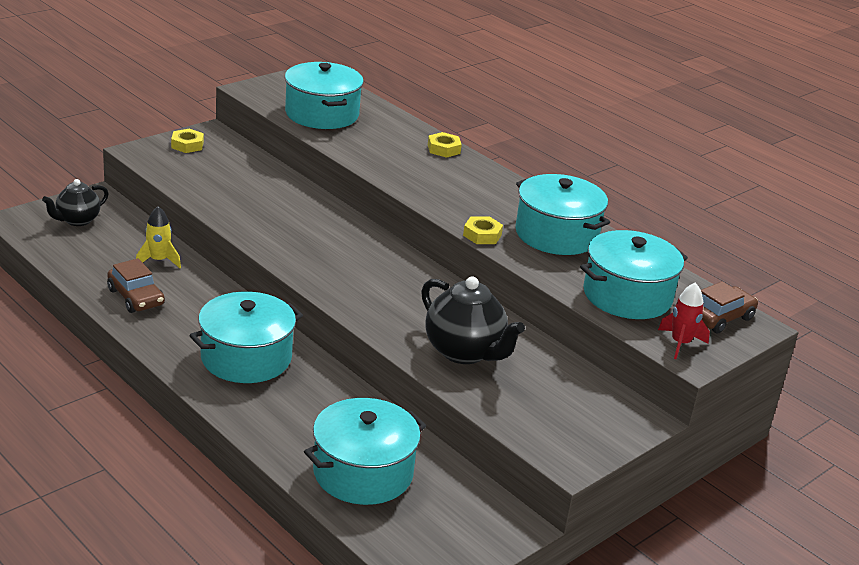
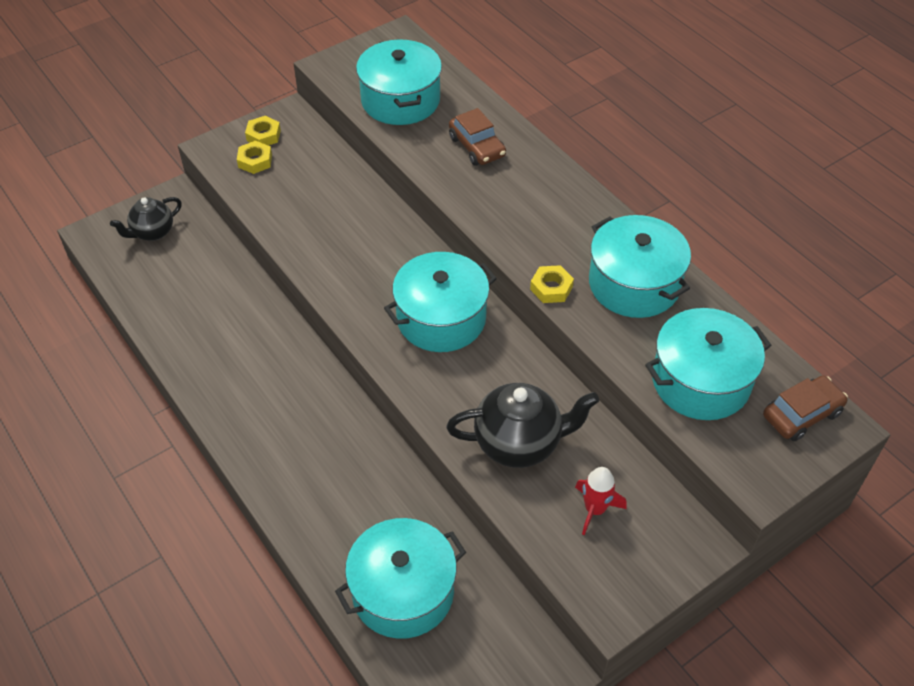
camera: 10 degrees right, 20 degrees up
(136, 297) = (200, 342): brown car -> brown car (477, 147)
(158, 260) = (228, 288): yellow rocket -> none
(246, 358) = (302, 427): turquoise pot -> turquoise pot (441, 318)
(444, 149) = (526, 150): yellow nut -> yellow nut (255, 161)
(464, 352) = (519, 443): black teapot -> black teapot turned 60 degrees counterclockwise
(680, 343) = (750, 458): red rocket -> red rocket (595, 509)

